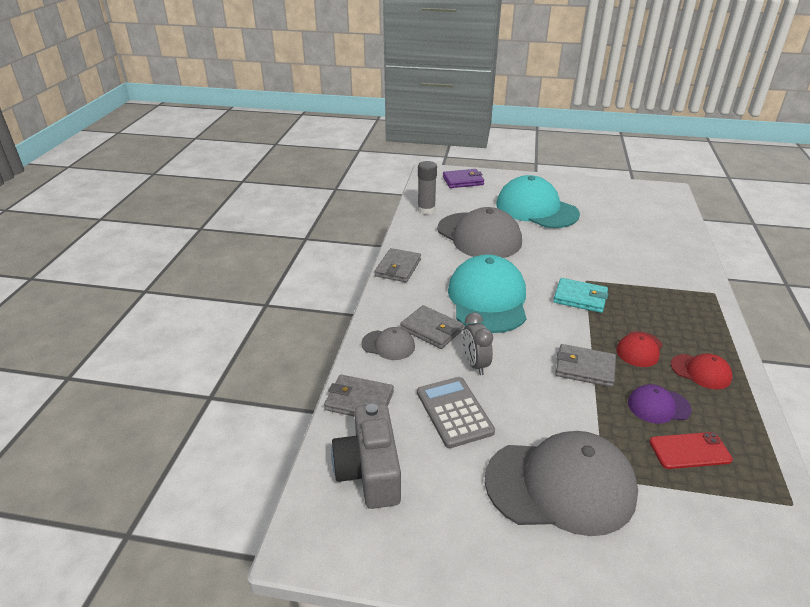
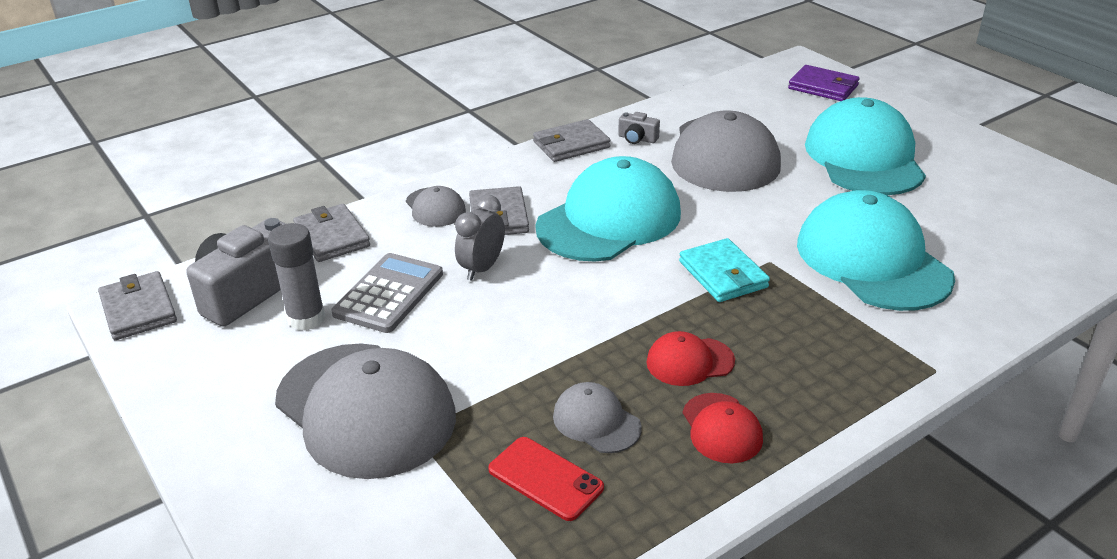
camera: 45 degrees right, 0 degrees up
(425, 248) = (637, 139): none -> grey camera
(426, 210) = (712, 101): grey glue stick -> grey glue stick (306, 318)
(585, 368) = (586, 339): grey wallet -> grey wallet (138, 310)
(618, 257) = (872, 260): none -> turquoise cap
(658, 406) = (596, 421): purple cap -> grey cap

